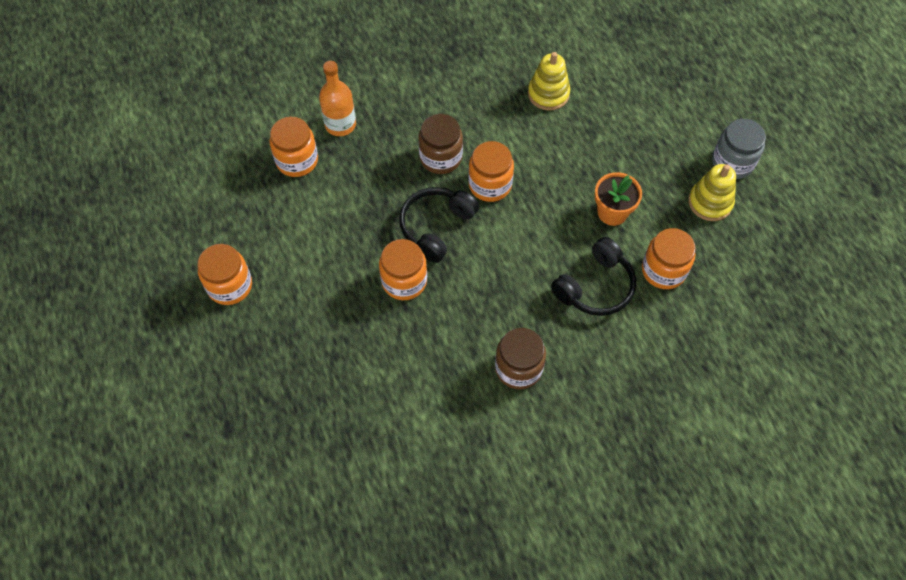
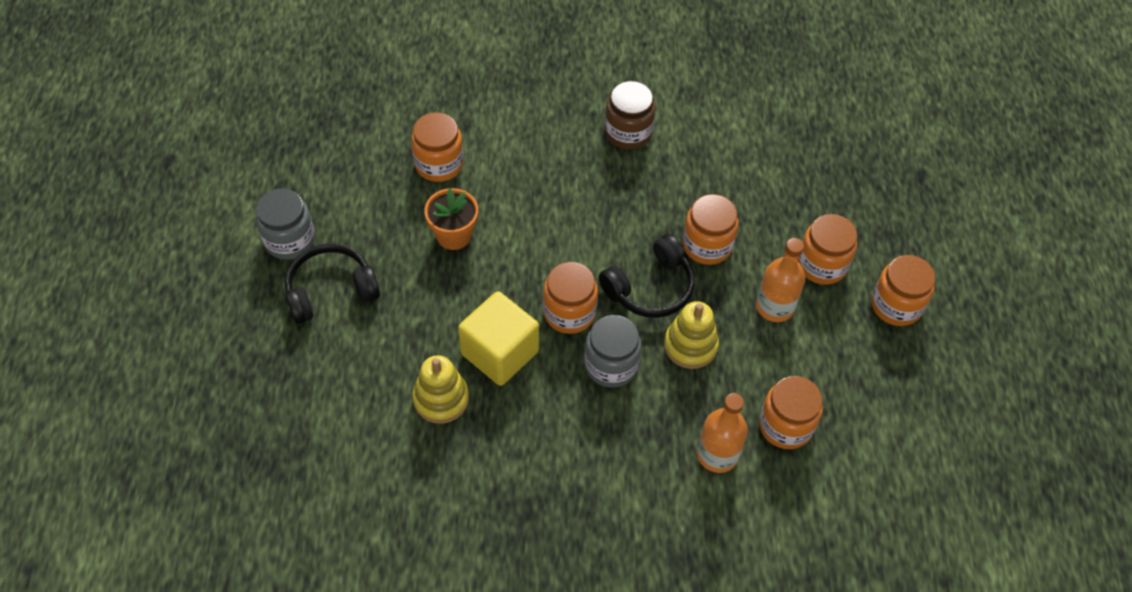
camera: 160 degrees left, 5 degrees down
(301, 299) = (822, 264): none -> orange jar
(330, 248) = (775, 306): none -> orange bottle
(441, 157) = (611, 365): brown jar -> grey jar
(525, 138) = (499, 352): none -> yellow cube
(595, 287) = (515, 173): black headphones -> black headphones (330, 290)
(710, 202) = (345, 209): yellow stacking toy -> yellow stacking toy (690, 345)

